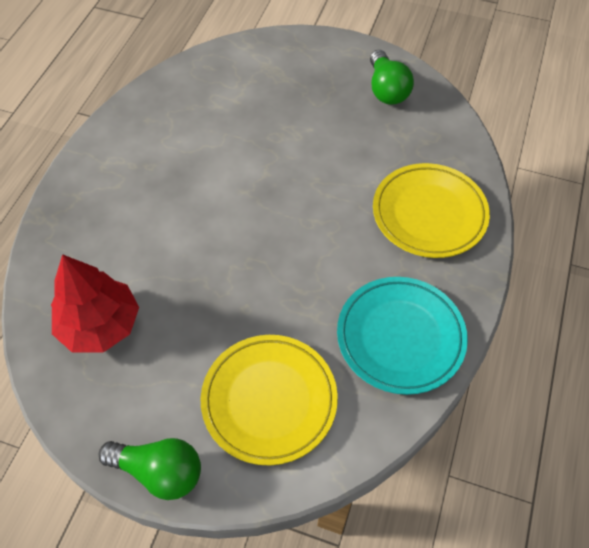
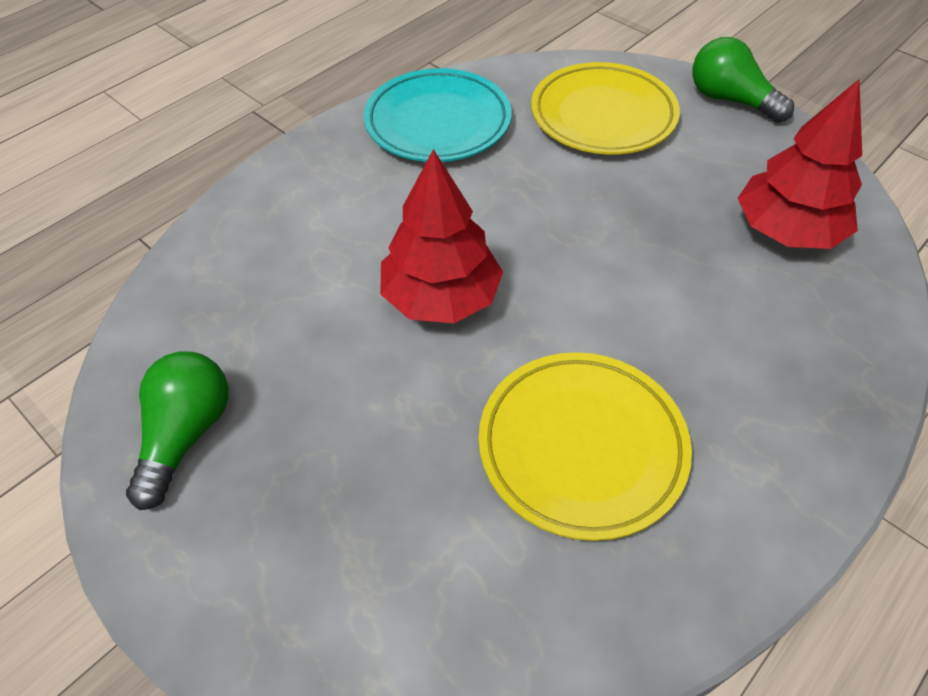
camera: 155 degrees left, 5 degrees down
(310, 194) = (441, 297): none -> red tree
(429, 214) = (303, 220): yellow plate -> yellow plate (581, 447)

